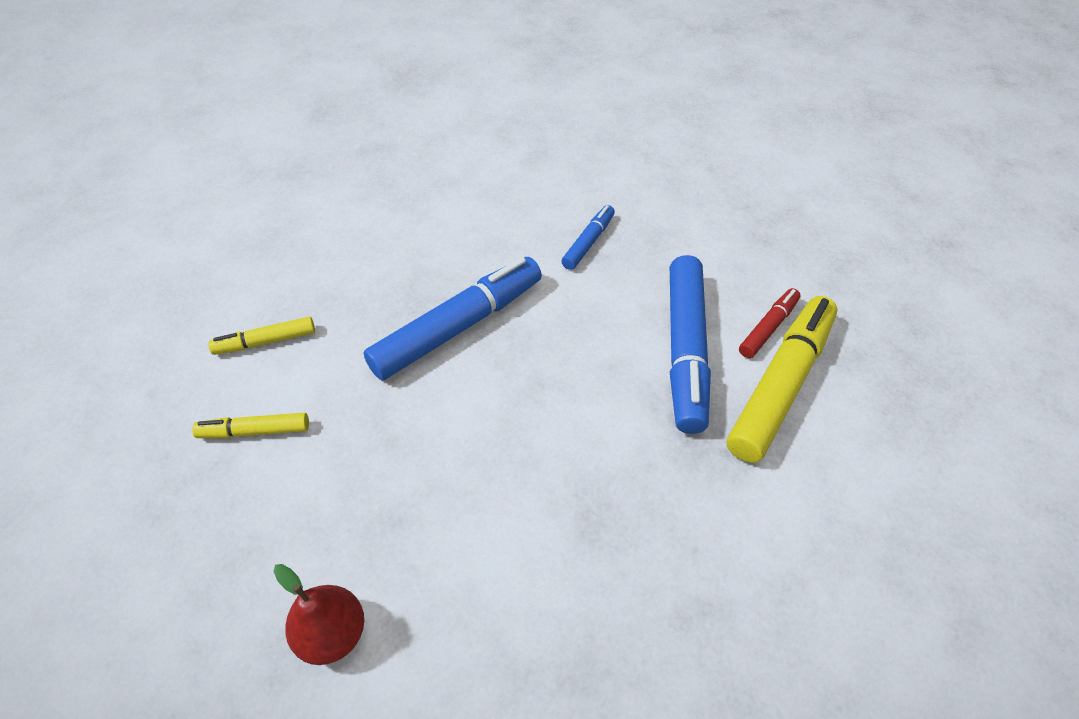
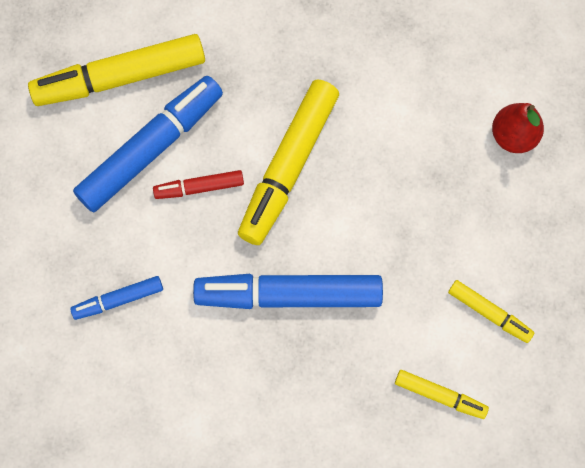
camera: 140 degrees left, 20 degrees up
(553, 421) = (288, 167): none -> yellow marker
(768, 328) = (77, 120): red marker -> red marker (199, 187)

